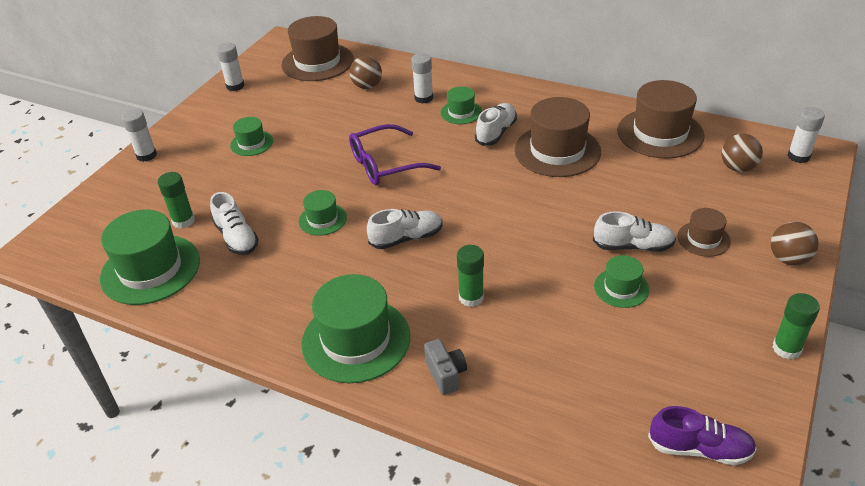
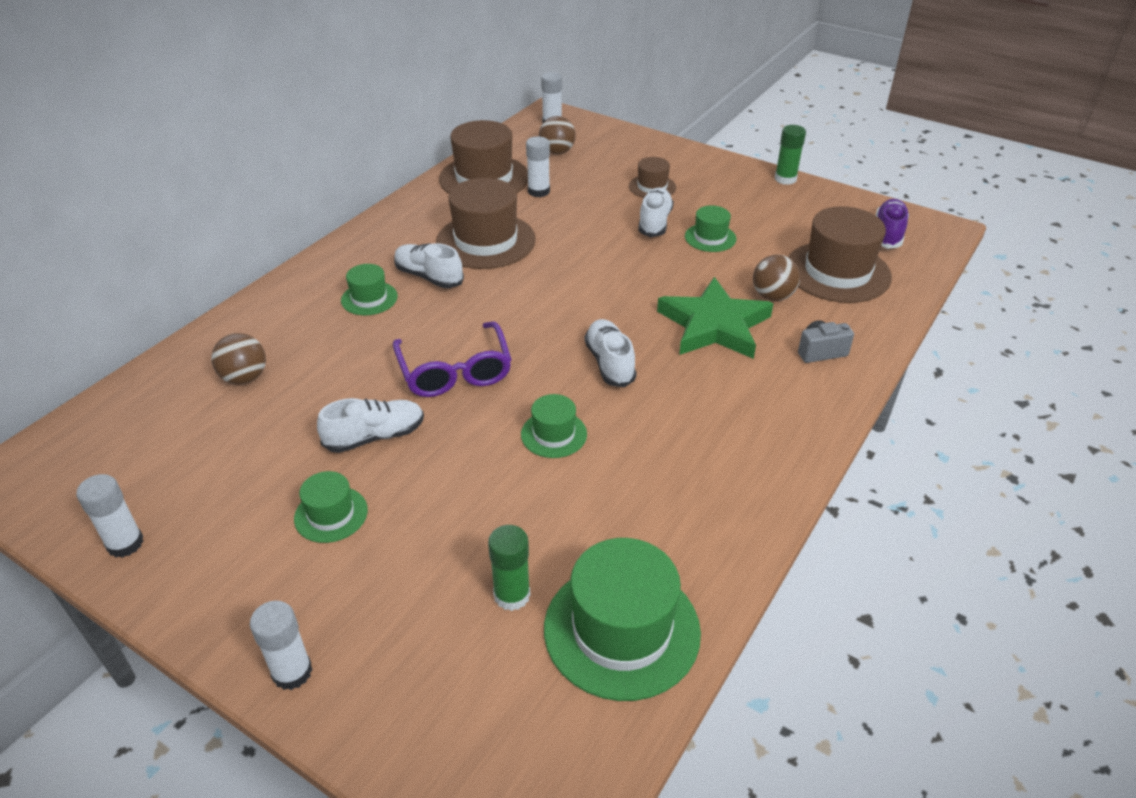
camera: 85 degrees left, 0 degrees up
(236, 237) = (570, 525): white shoe -> white shoe (375, 436)
(317, 62) = (126, 431): brown hat -> brown hat (837, 272)
(356, 340) = (773, 412): green hat -> none
(423, 98) = (314, 326): white glue stick -> white glue stick (539, 191)
(471, 297) = (714, 325): green glue stick -> green star
(788, 259) = (685, 156): brown ball -> brown ball (772, 296)

